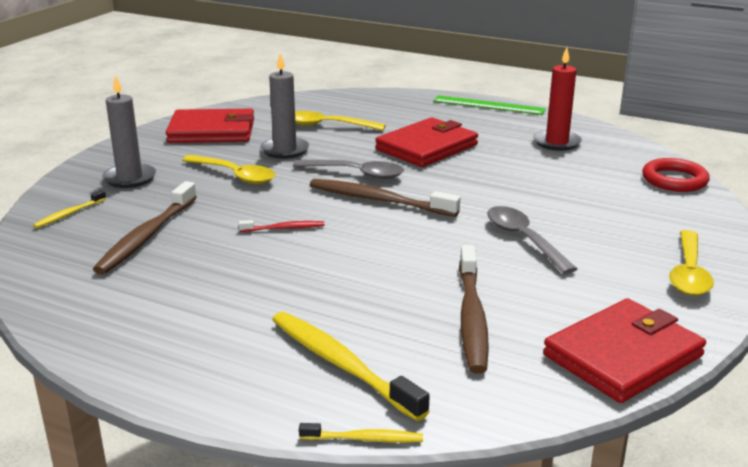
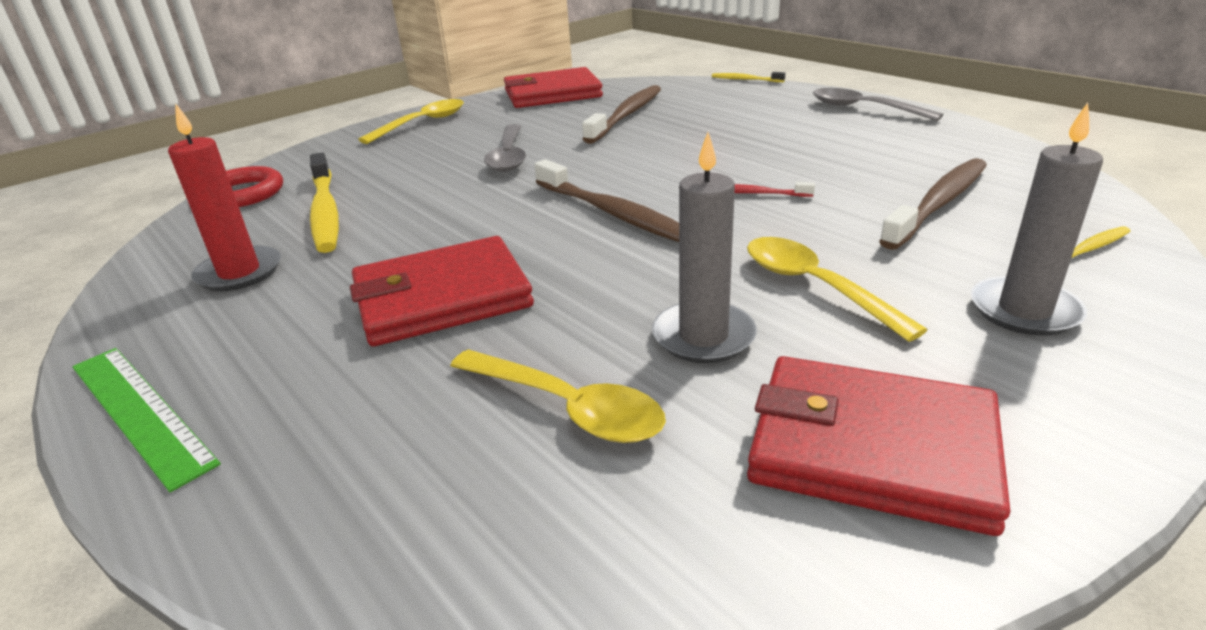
camera: 155 degrees left, 5 degrees up
(341, 364) = (743, 102): yellow toothbrush -> yellow toothbrush (325, 212)
(356, 174) = (608, 259): grey spoon -> grey spoon (863, 109)

